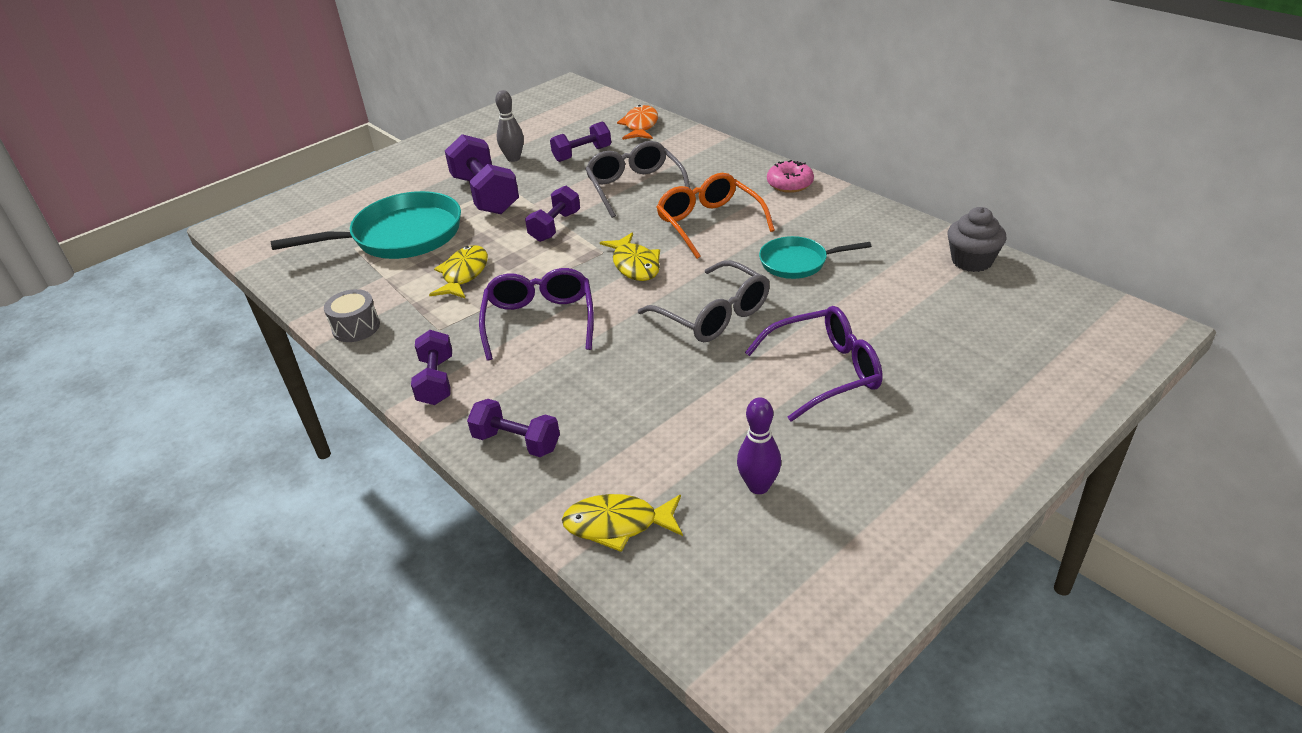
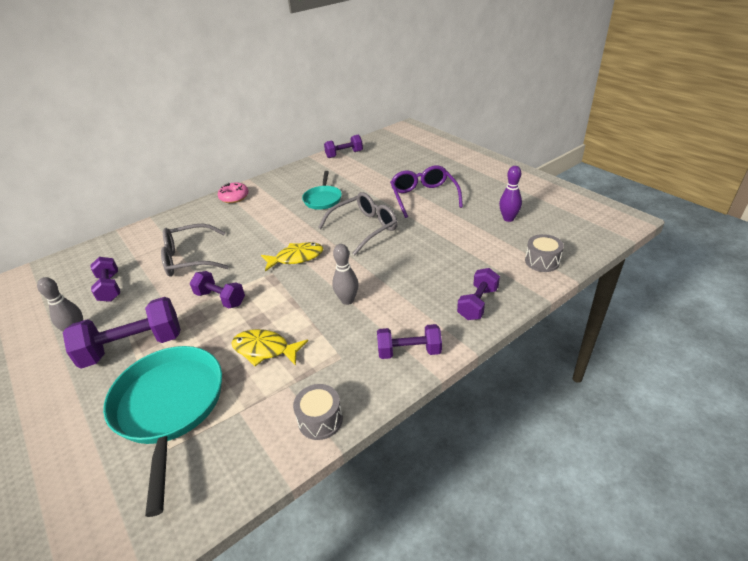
camera: 85 degrees left, 0 degrees up
(539, 321) = (347, 300): purple glasses -> grey bowling pin
(618, 525) = (542, 261): yellow fish -> grey drum
(640, 126) = (91, 257): orange fish -> none
(709, 223) = (261, 227): orange glasses -> none
(972, 261) = (344, 154): grey cupcake -> purple dumbbell

